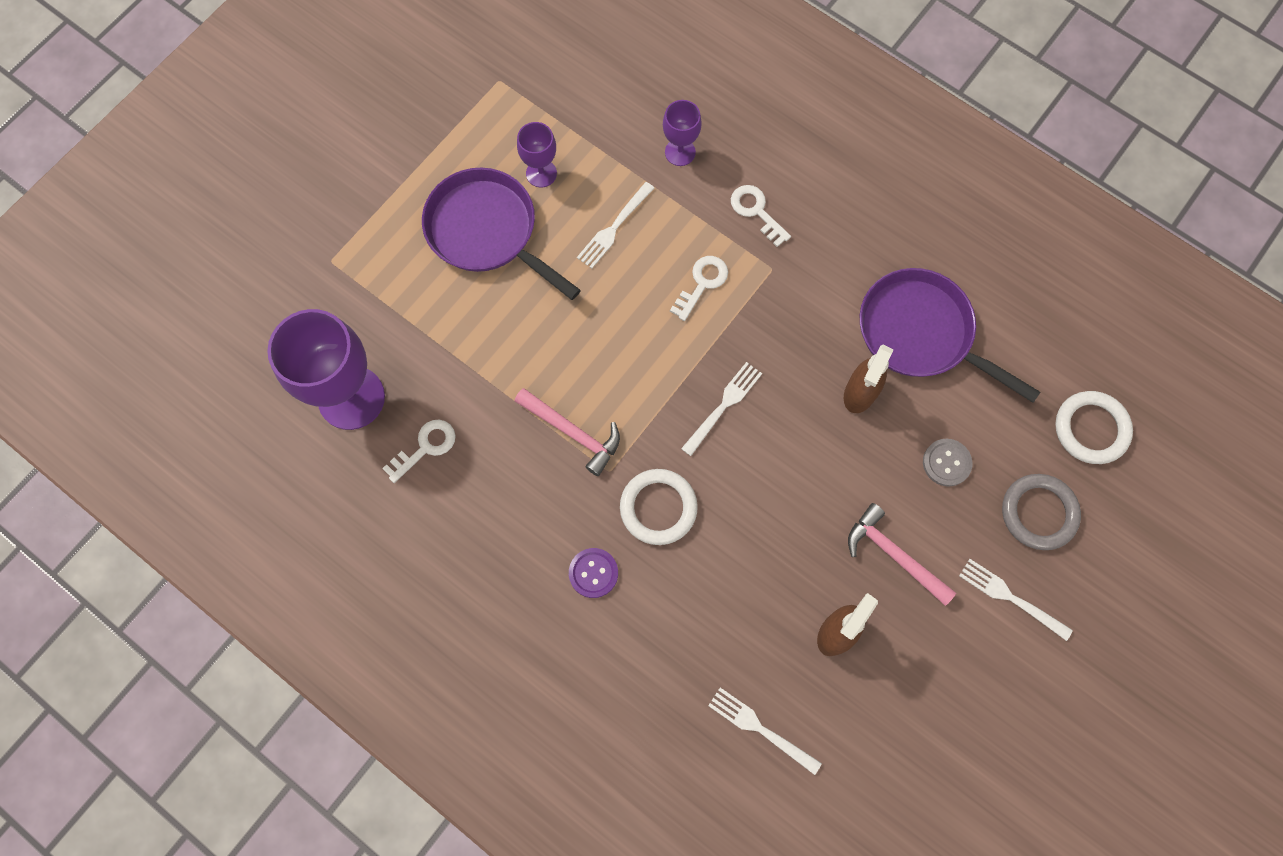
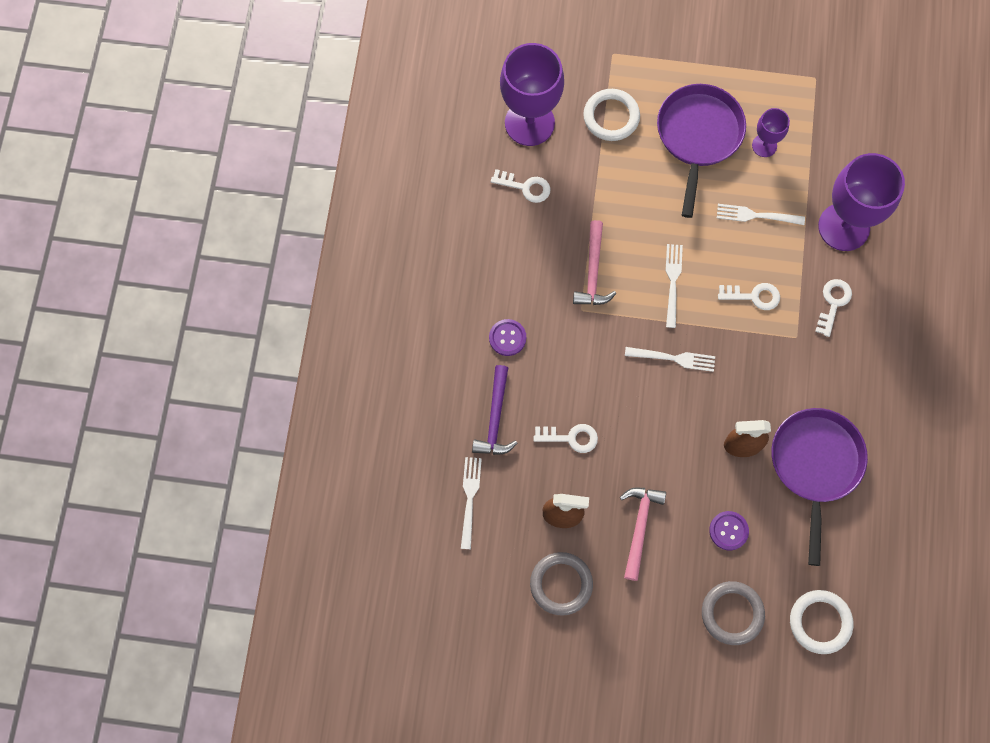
camera: 60 degrees right, 0 degrees up
(658, 508) = (576, 355): white ring -> white ring (611, 117)
(680, 152) = (844, 227): purple goblet -> purple goblet, size x2.01
(681, 643) = (495, 418): none -> purple hammer
(751, 570) = (570, 438): none -> white key
(915, 680) = (561, 584): none -> grey ring
(946, 463) = (728, 531): grey button -> purple button
(1011, 598) = (658, 622): white fork -> white fork (672, 282)

